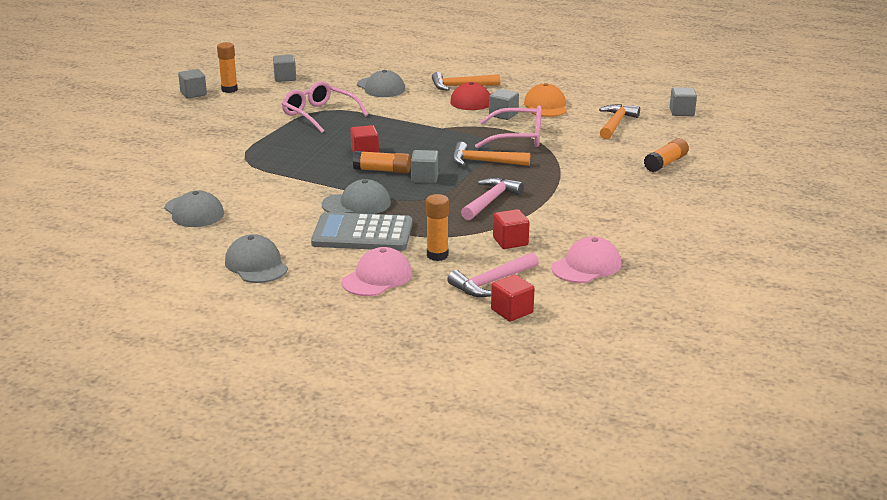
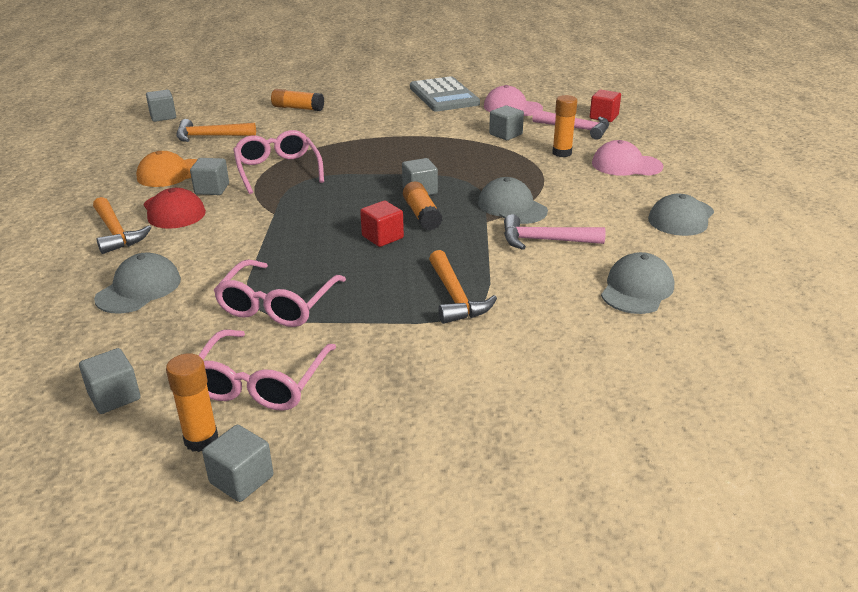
camera: 115 degrees left, 5 degrees up
(253, 104) = (261, 382): none -> pink glasses
(362, 234) = (565, 189): grey calculator -> grey calculator (444, 96)
(484, 162) = (355, 173): orange hammer -> orange hammer (455, 297)
(490, 201) = (440, 154): pink hammer -> pink hammer (545, 240)
(510, 241) = (505, 134): red cube -> grey cube

